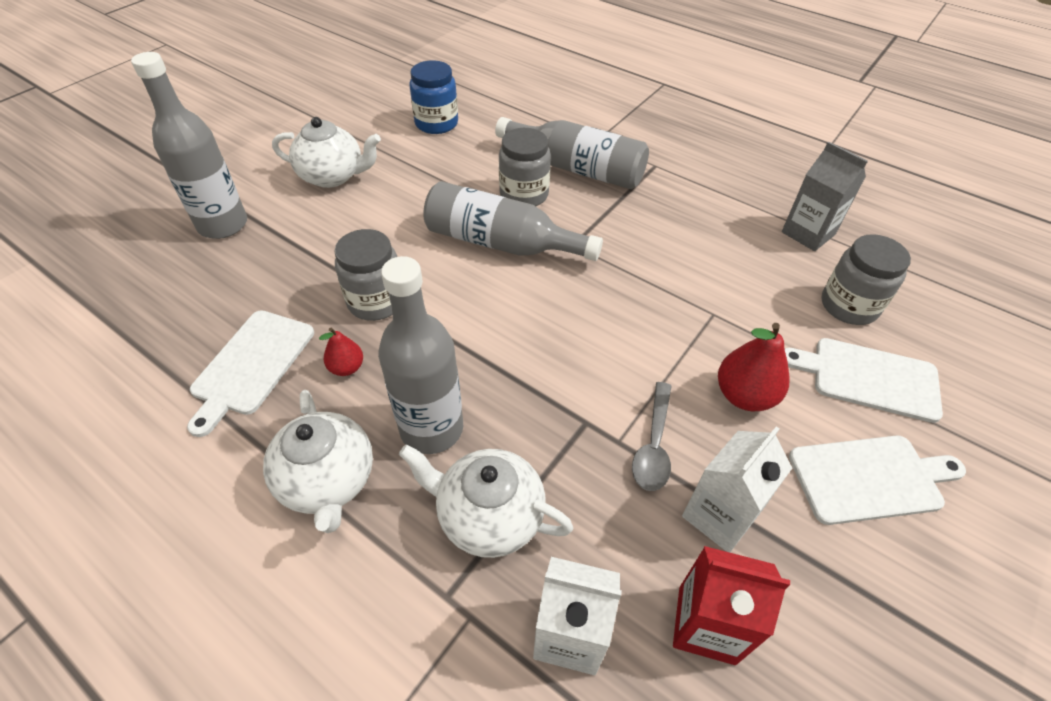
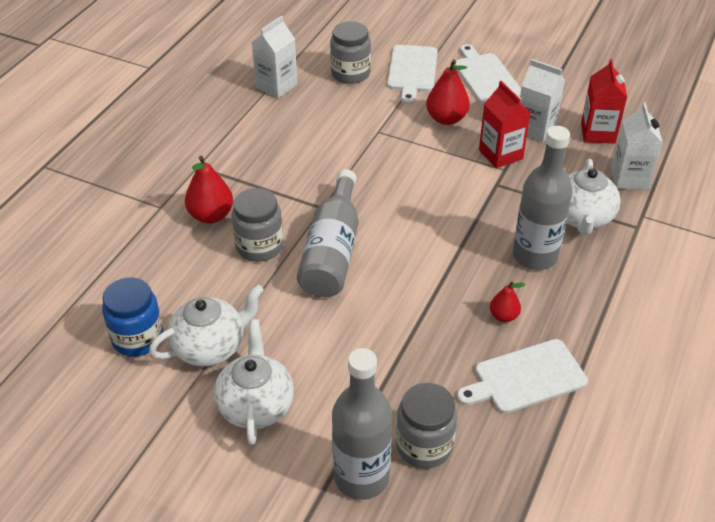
camera: 100 degrees left, 5 degrees down
(251, 365) = (526, 378): white cutting board -> white cutting board turned 150 degrees clockwise
(328, 481) = (598, 298): white teapot -> white teapot (210, 347)
(376, 301) = (428, 317): grey jar -> grey jar (424, 445)
(577, 169) = (211, 215): grey bottle -> red pear
(653, 445) = (500, 154): grey spoon -> red carton
(808, 233) = (276, 86): grey carton -> white carton

